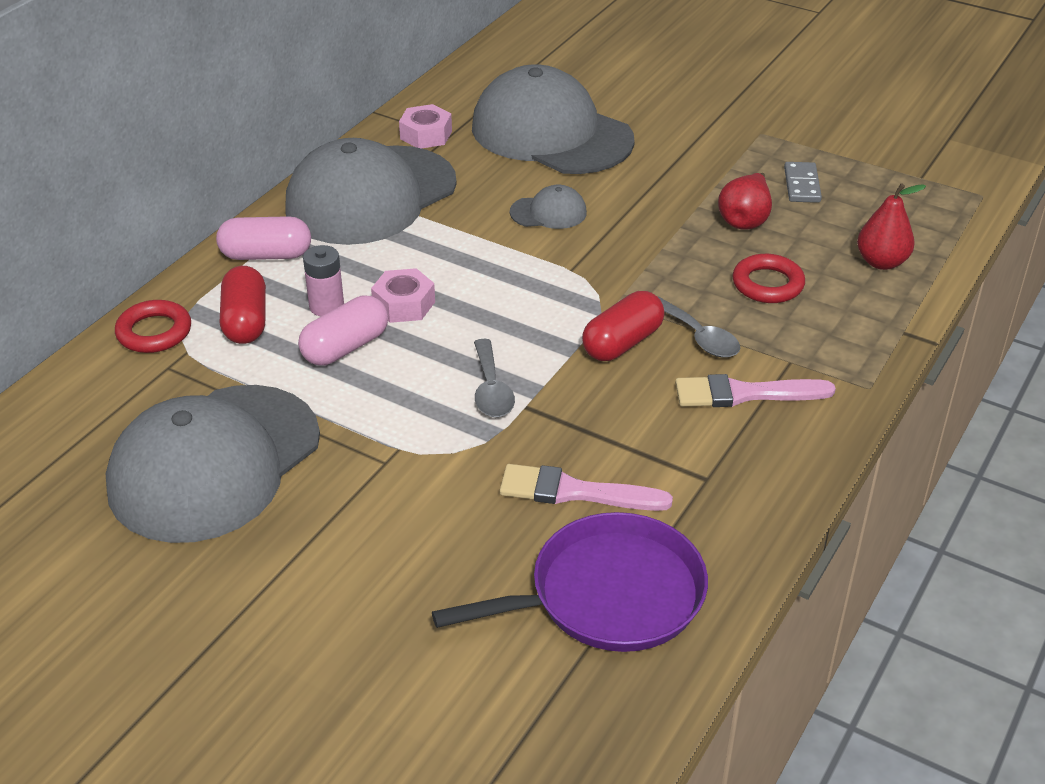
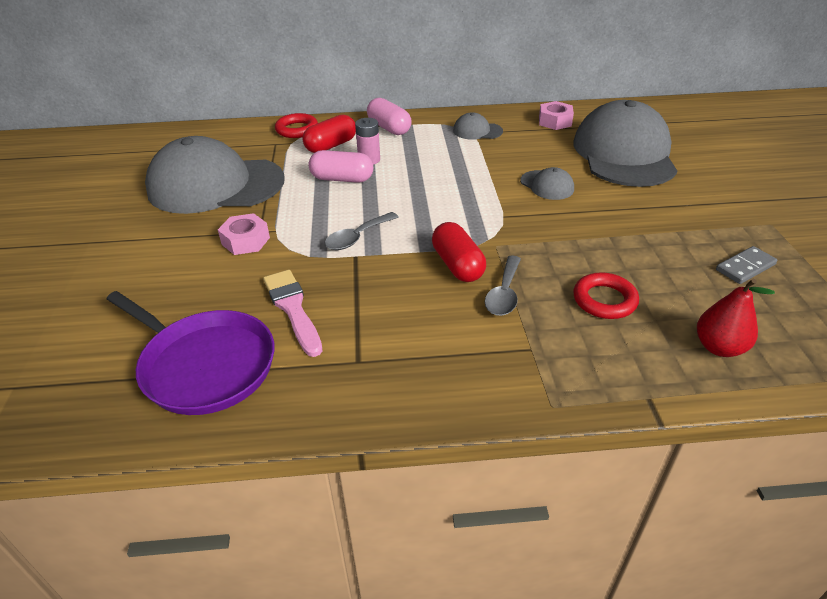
camera: 55 degrees right, 0 degrees up
(371, 196) = (477, 131): grey cap -> grey cap, size x0.42
(404, 304) = (398, 179): pink nut -> pink nut (245, 241)
(622, 343) = (457, 265): red capsule -> red capsule turned 60 degrees clockwise
(744, 394) = (467, 341): pink brush -> none
(745, 220) = (661, 259): red pear -> none

